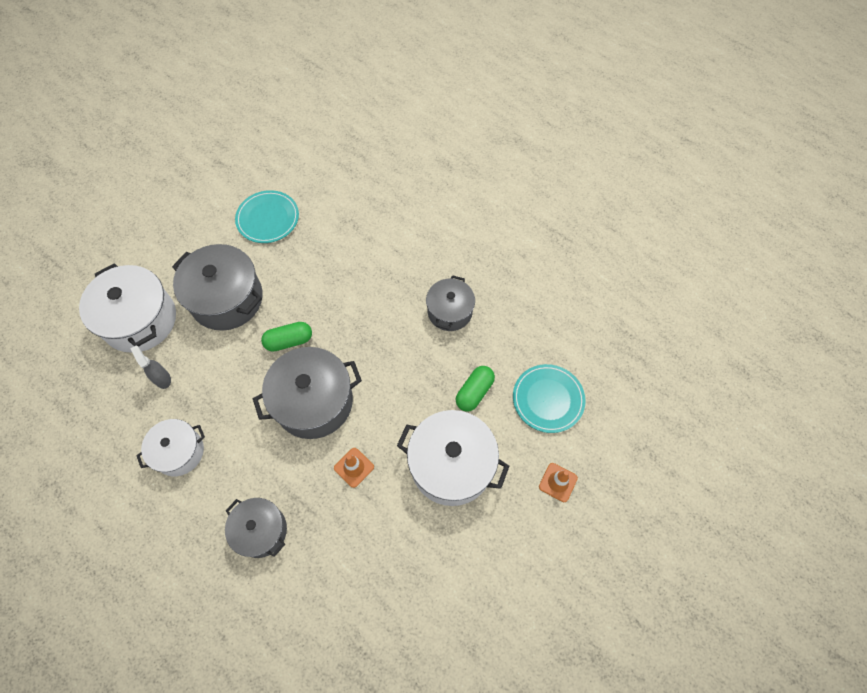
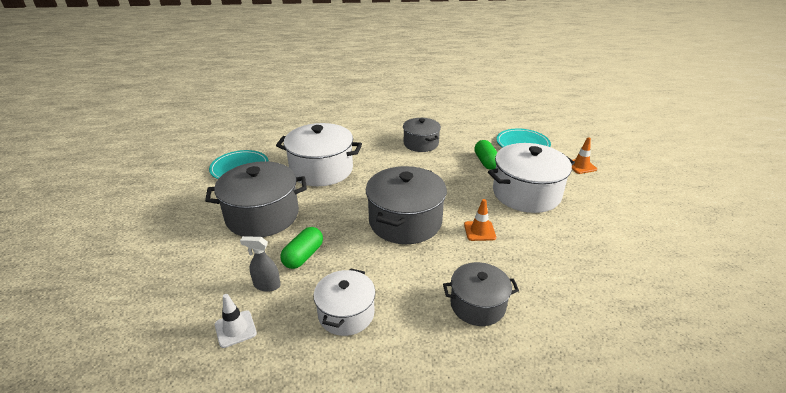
camera: 45 degrees left, 30 degrees down
(113, 400) = (235, 329): none -> white traffic cone
(140, 320) = (196, 268): white pot -> white pot (321, 170)
(289, 341) = (342, 207): green capsule -> green capsule (303, 256)

